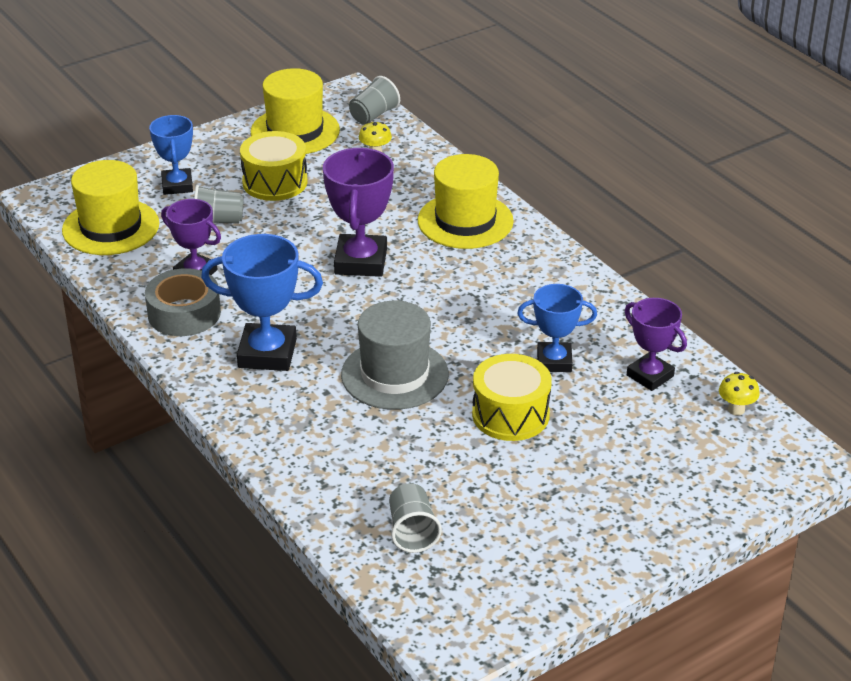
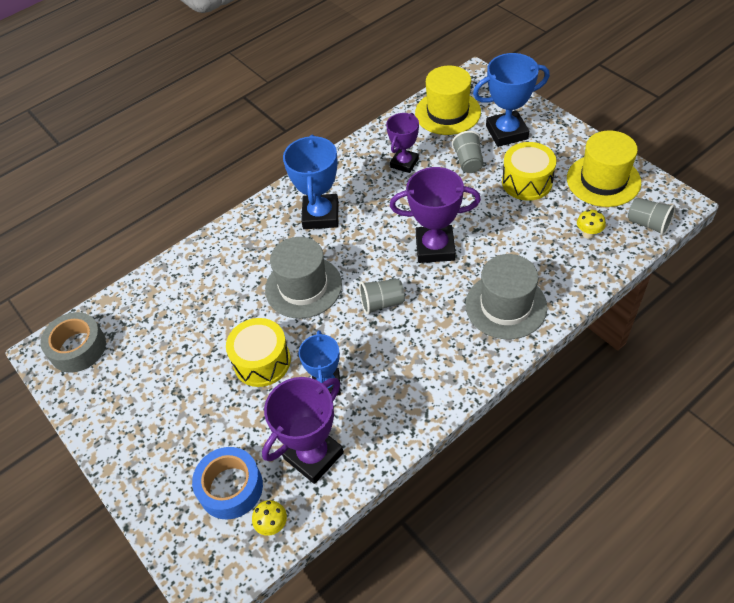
camera: 90 degrees right, 15 degrees up
(177, 185) = (506, 132): blue trophy -> blue trophy, size x1.53
(184, 313) = (359, 167): grey tape -> grey tape (78, 348)
(412, 531) = (146, 318): grey cup -> grey cup (382, 303)
(465, 221) = (506, 306): yellow hat -> grey hat
(650, 376) = (313, 455): purple trophy -> purple trophy, size x1.53
(689, 443) = (230, 487): none -> blue tape

